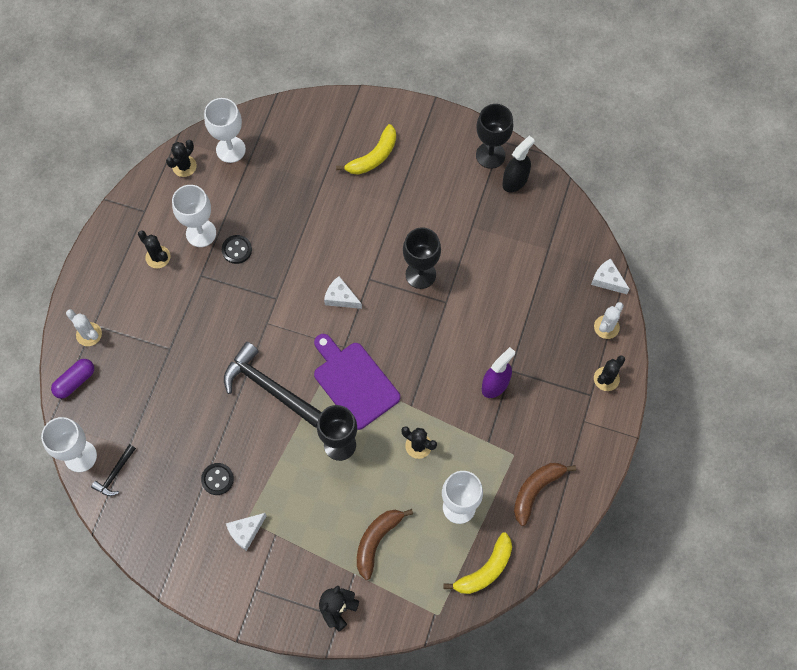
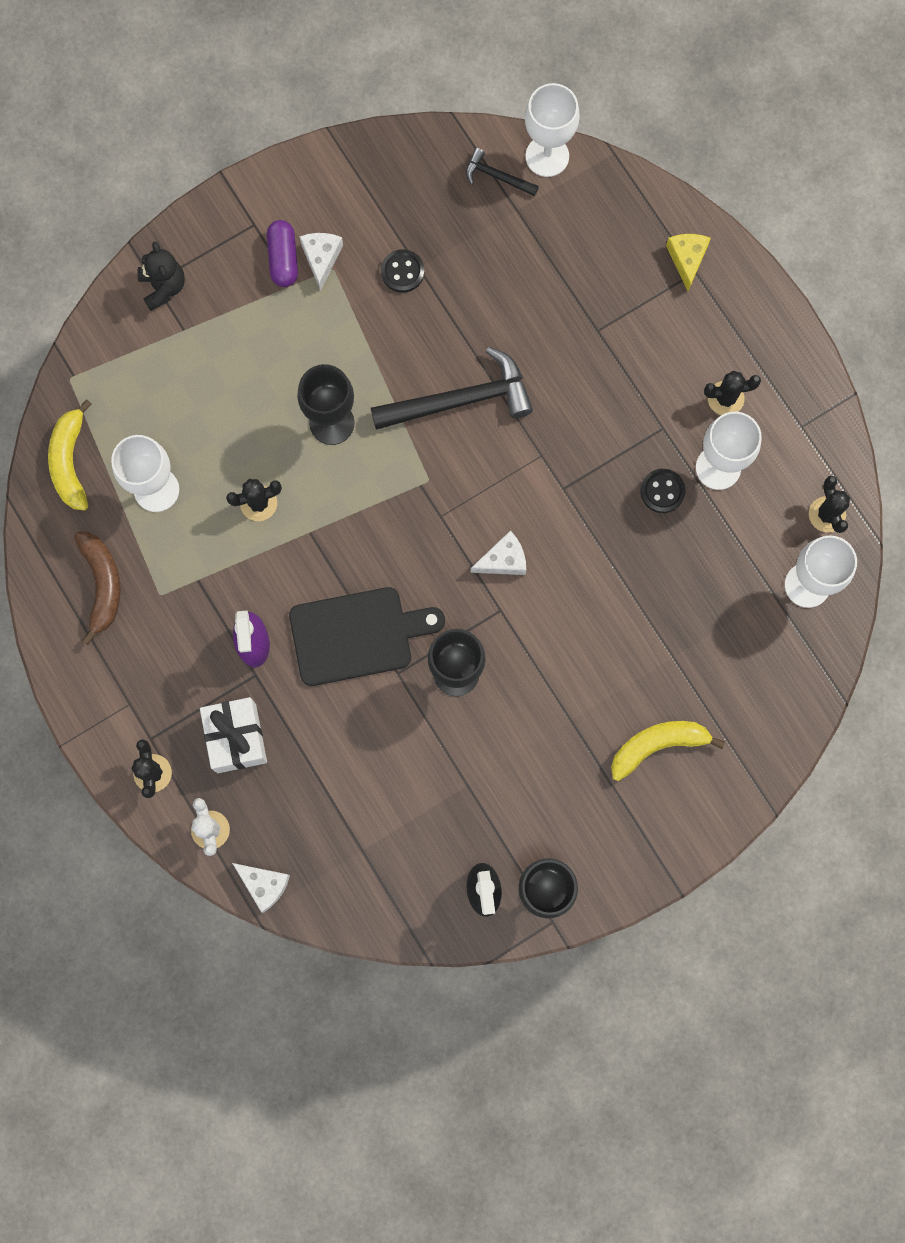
camera: 130 degrees right, 10 degrees up
(75, 381) = (640, 208): purple capsule -> purple capsule (283, 259)
(89, 334) = (687, 259): white cactus -> yellow cheese
(115, 474) = (497, 177): black hammer -> black hammer turned 45 degrees counterclockwise
(354, 382) = (389, 493): purple cutting board -> none
(373, 157) = (658, 746): yellow banana -> yellow banana turned 75 degrees clockwise
(377, 541) = (196, 379): brown banana -> none
(444, 337) = (357, 635): none -> black cutting board
(550, 352) = (236, 738): none -> white gift
(607, 280) = (264, 885): white cheese -> white cheese turned 45 degrees clockwise

